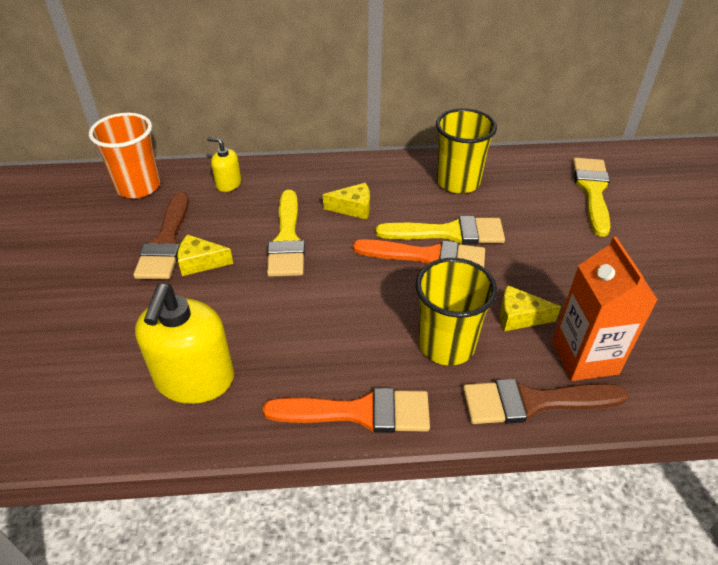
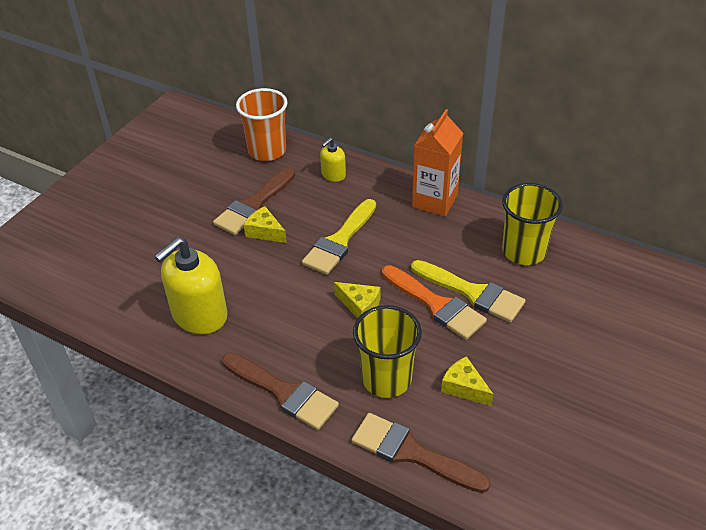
camera: 35 degrees right, 0 degrees up
(228, 184) = (333, 175): yellow soap dispenser -> yellow soap dispenser turned 105 degrees counterclockwise
(353, 208) = (412, 237): yellow cheese -> yellow cheese (360, 305)
(359, 412) = (284, 393): orange brush -> brown brush
(584, 357) = (486, 444): orange carton -> orange carton (434, 201)
(592, 191) = (645, 314): yellow brush -> none

